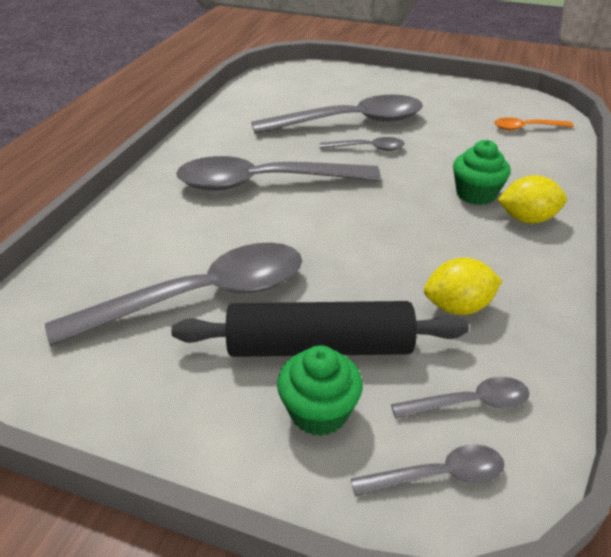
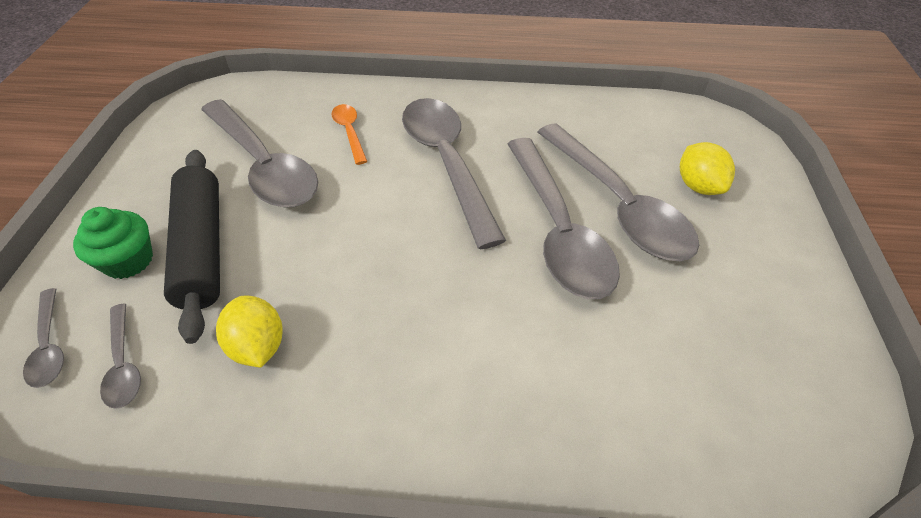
camera: 75 degrees right, 10 degrees up
(367, 148) = (558, 230): grey spoon -> grey spoon, size x2.19
(476, 194) = (489, 352): green cupcake -> none
(526, 128) = (728, 416): orange spoon -> orange spoon (349, 132)
(527, 219) = (446, 415): yellow lemon -> yellow lemon (698, 186)

